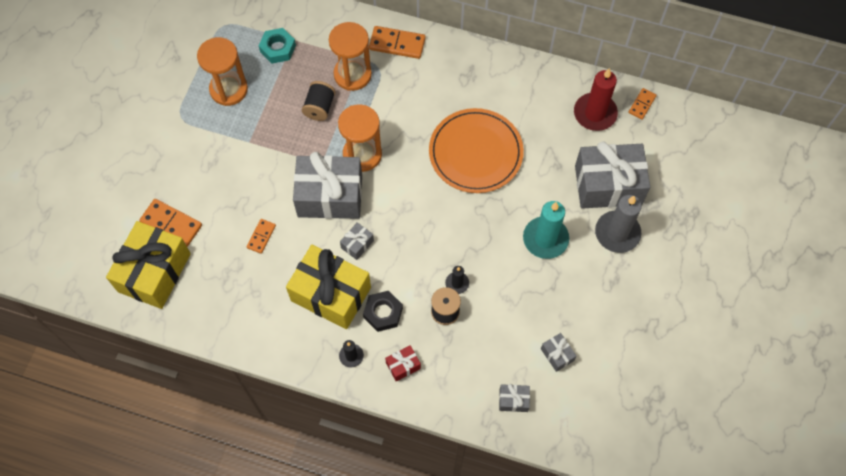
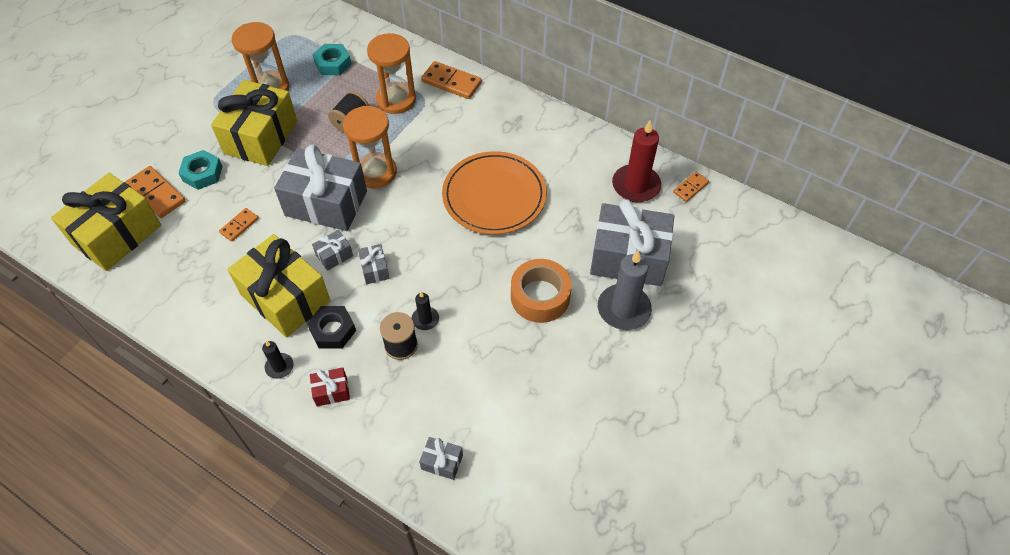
camera: 15 degrees right, 10 degrees down
(204, 193) = (202, 173): none -> turquoise nut
(242, 143) = (261, 137): none -> yellow gift
(545, 239) = (540, 296): turquoise candle -> orange tape
(557, 354) = (511, 423): grey gift -> grey gift (375, 269)

